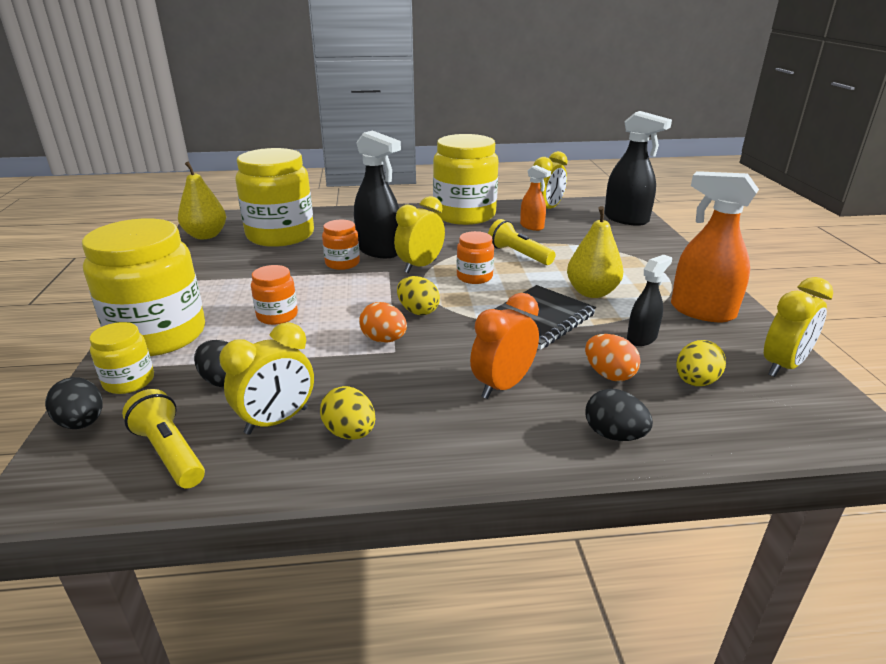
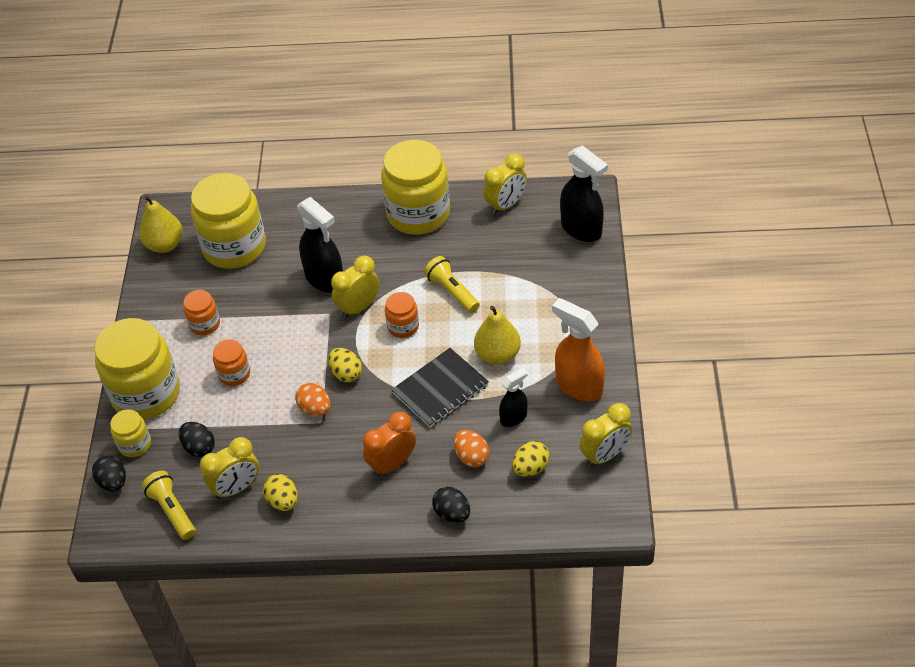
camera: 10 degrees right, 20 degrees up
(342, 263) = (290, 299): orange jar -> orange jar (204, 324)
(532, 226) = (480, 240): orange spray bottle -> none

